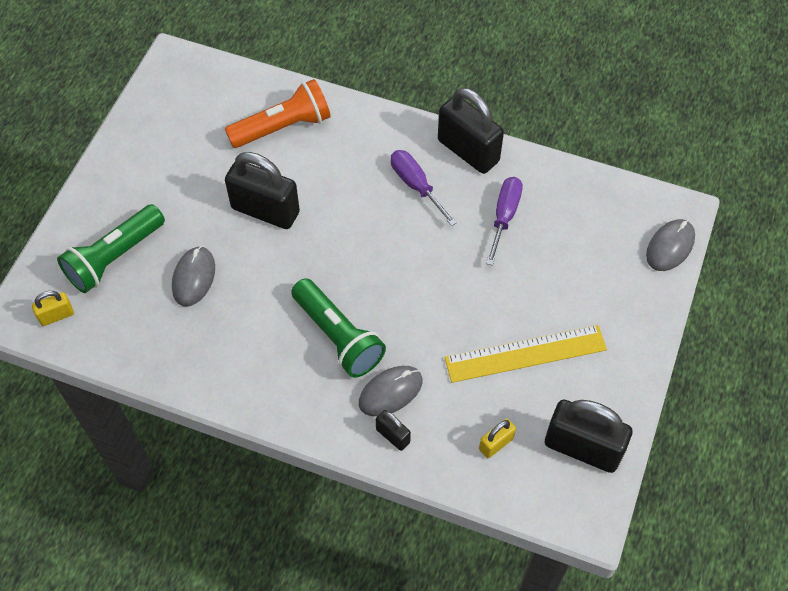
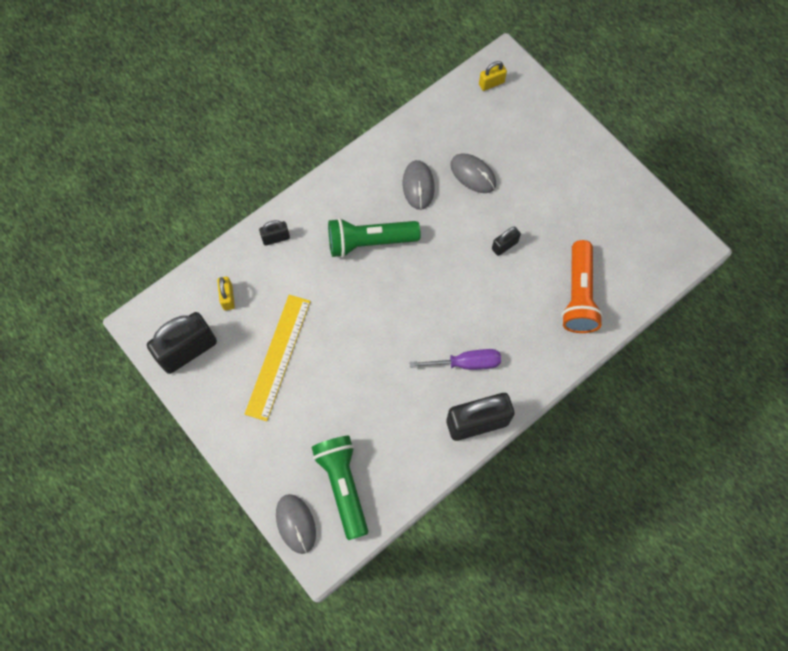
camera: 120 degrees right, 10 degrees up
(56, 316) = (491, 83): yellow padlock -> yellow padlock turned 60 degrees clockwise
(114, 258) = (519, 133): green flashlight -> green flashlight (343, 485)
(265, 210) = (504, 245): black padlock -> black padlock, size x0.48
(390, 392) = (307, 253): grey mouse -> grey mouse (418, 186)
(504, 217) = (399, 412): purple screwdriver -> none

